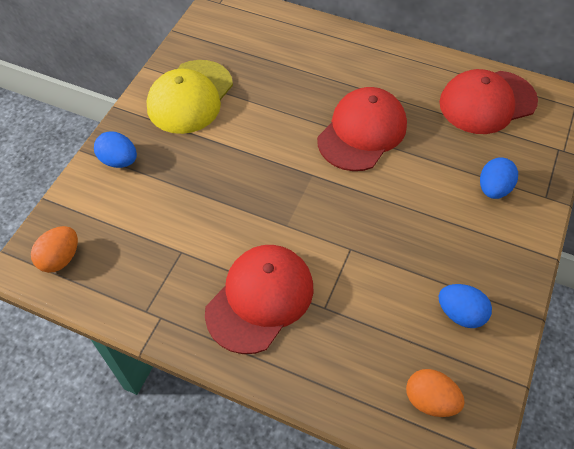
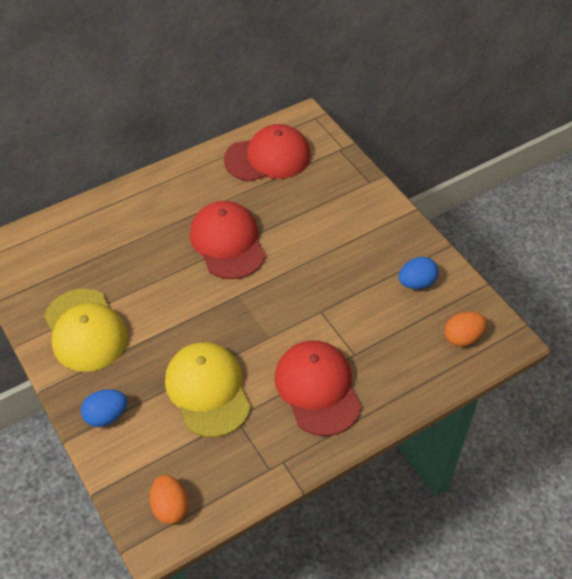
camera: 55 degrees left, 5 degrees down
(194, 214) = (208, 390): none -> yellow cap
(487, 102) = (268, 157): red cap -> red cap turned 120 degrees counterclockwise
(493, 189) = (340, 203): blue egg -> none

